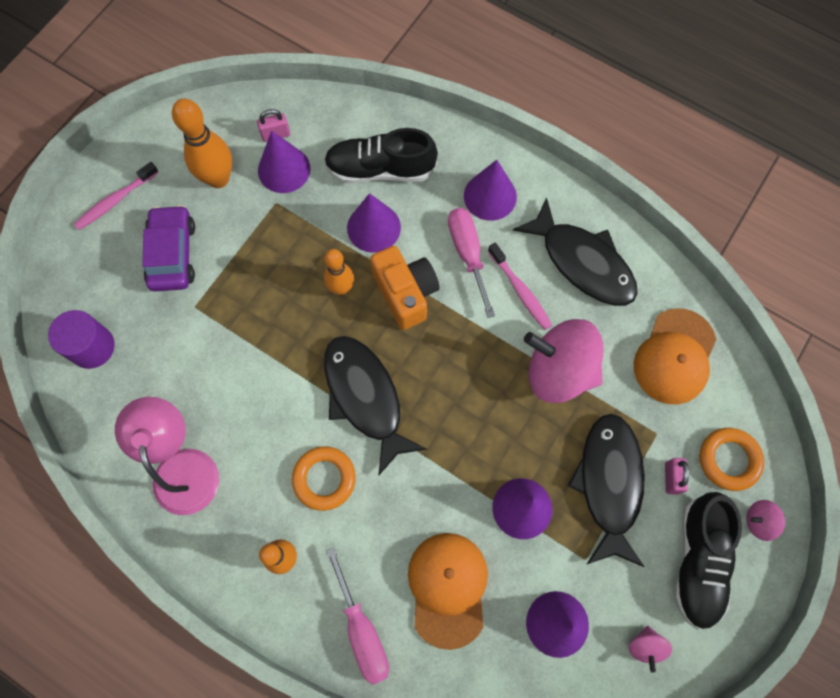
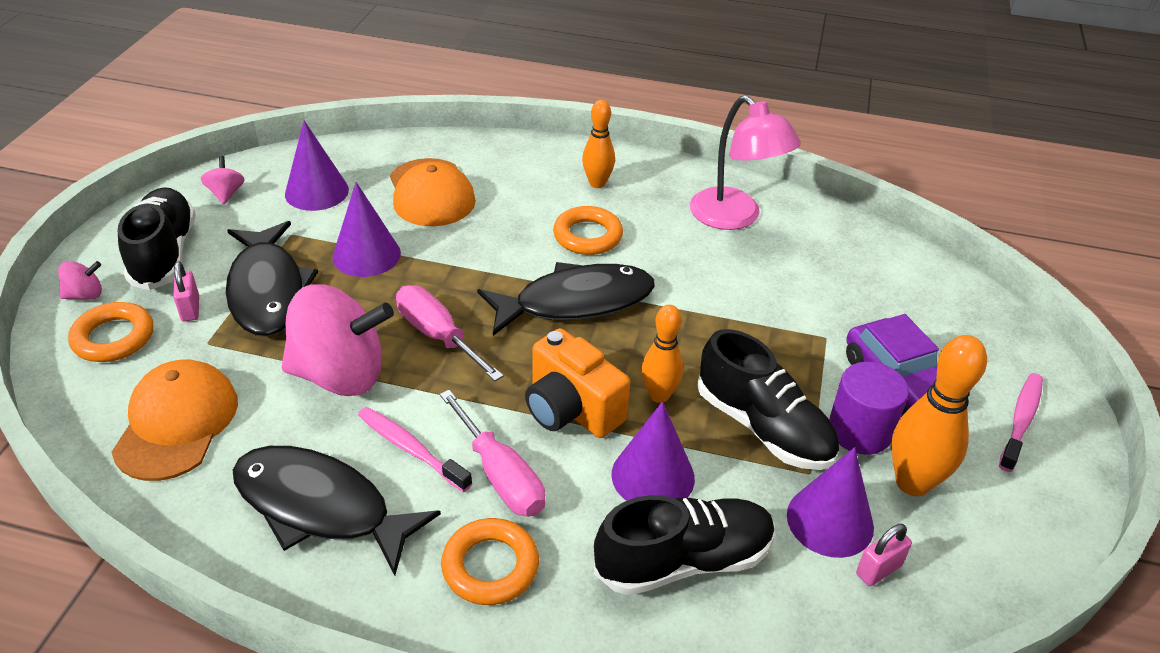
camera: 160 degrees right, 30 degrees down
(92, 347) = (905, 280): purple cylinder -> purple cylinder (859, 430)
(285, 243) = (763, 427): none -> black shoe
(362, 630) = (503, 158): pink screwdriver -> pink screwdriver (438, 336)
(365, 397) = (575, 302): black fish -> black fish turned 60 degrees counterclockwise
(490, 196) = (490, 566): purple cone -> orange ring

